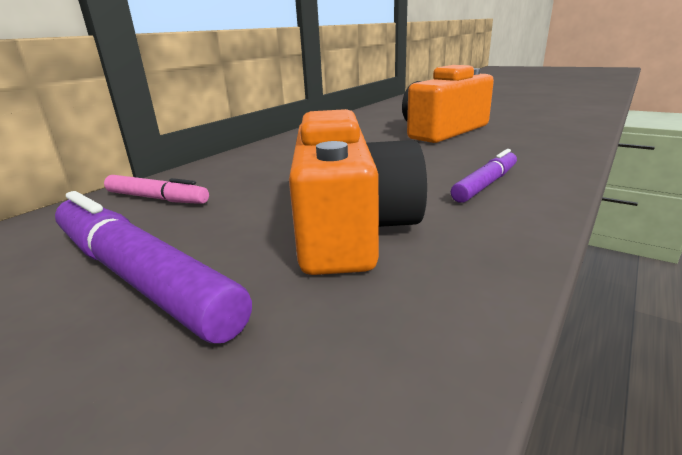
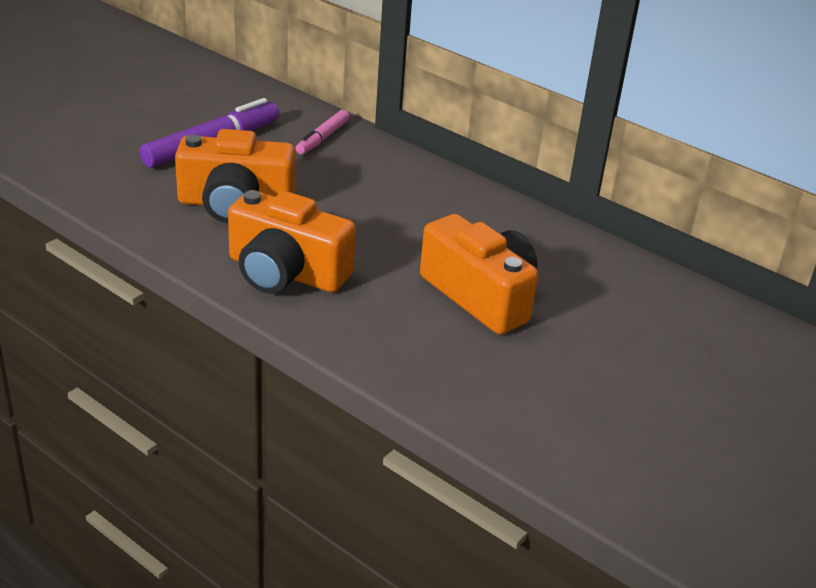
camera: 90 degrees right, 10 degrees up
(486, 184) = (286, 272): purple marker -> orange camera

